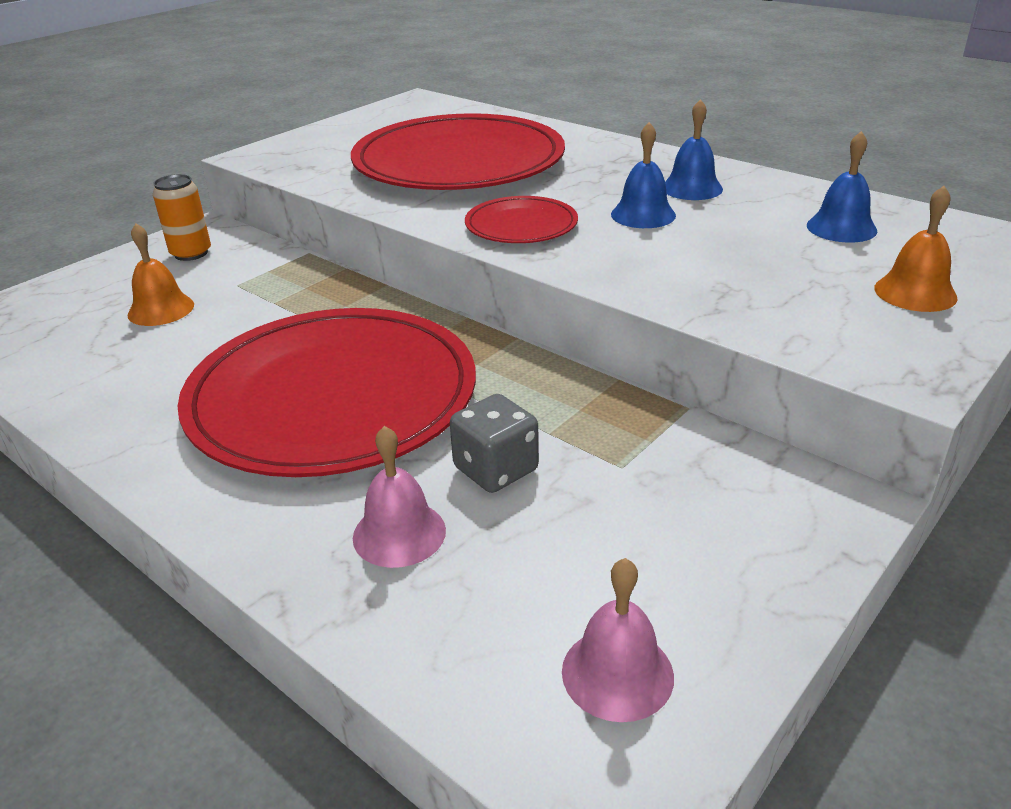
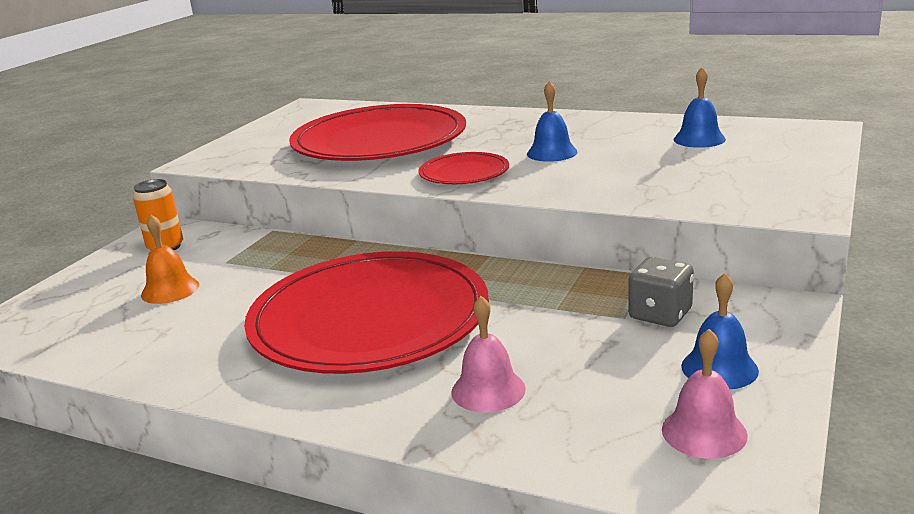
camera: 15 degrees left, 10 degrees down
(496, 469) = (533, 337): grey dice -> grey dice (660, 314)
(691, 188) = (575, 131): blue bell -> blue bell (719, 368)
(915, 292) = (774, 167): orange bell -> none

